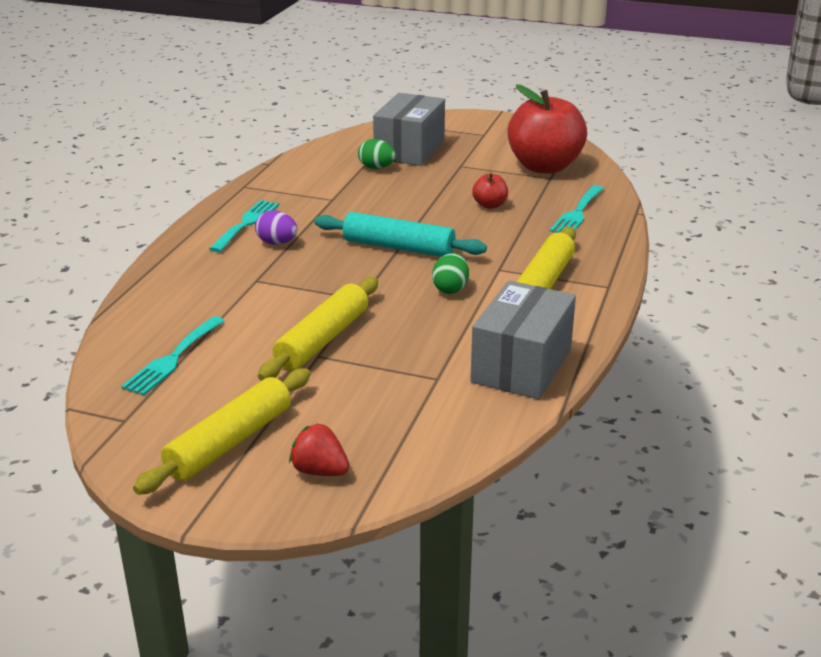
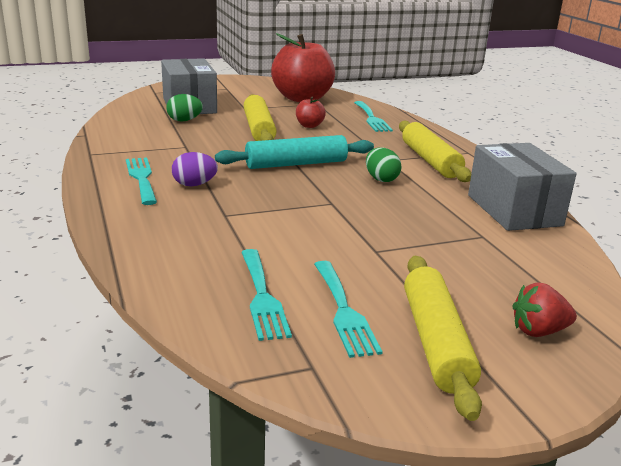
camera: 40 degrees left, 5 degrees down
(208, 392) = (344, 311): none -> turquoise fork
(323, 340) = (359, 239): yellow rolling pin -> yellow rolling pin (259, 129)

